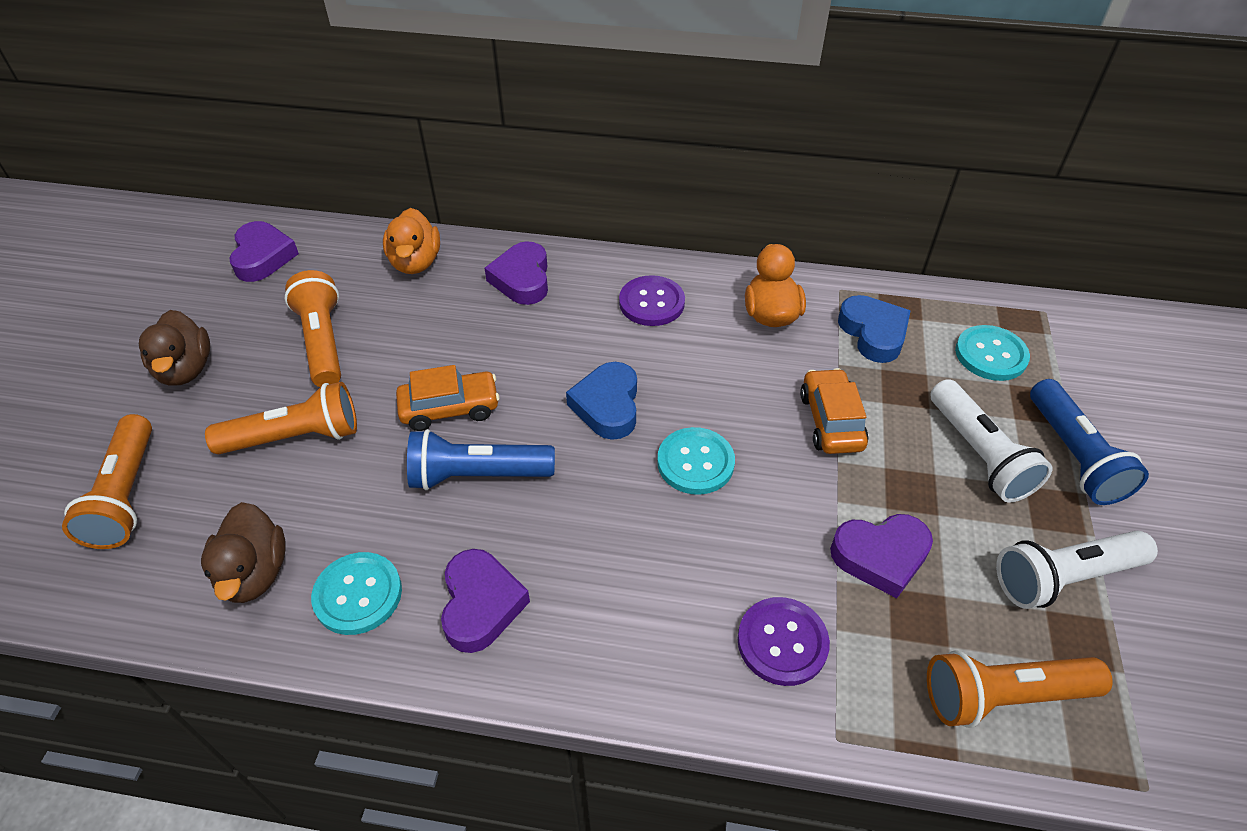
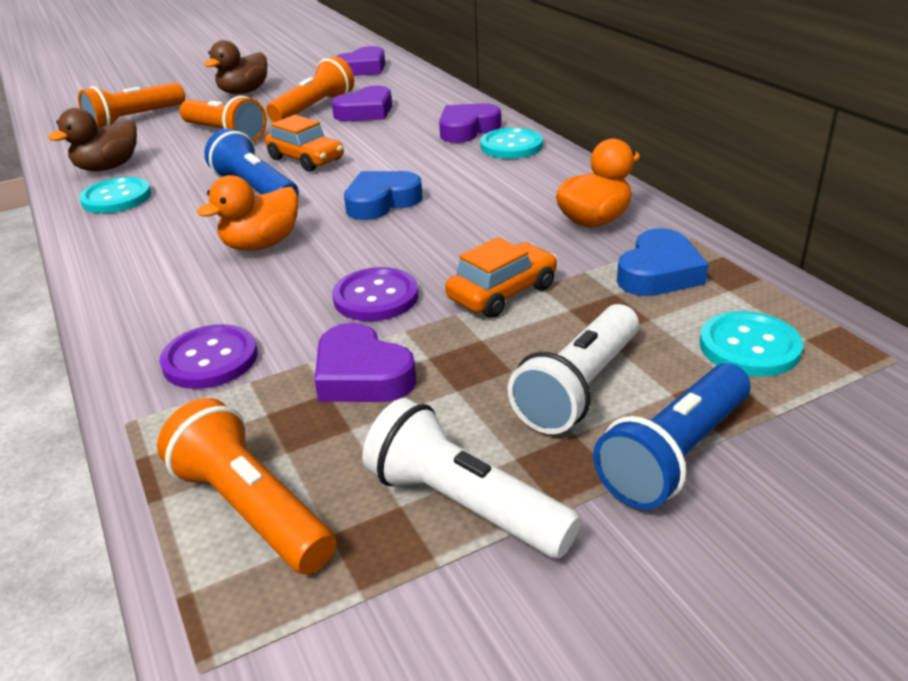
camera: 55 degrees right, 15 degrees down
(415, 262) = (427, 99): orange duck -> orange duck (261, 244)
(481, 604) = (142, 234): purple heart -> purple heart (365, 112)
(651, 303) = (521, 174): purple button -> purple button (376, 297)
(695, 462) = (366, 254): turquoise button -> turquoise button (511, 146)

